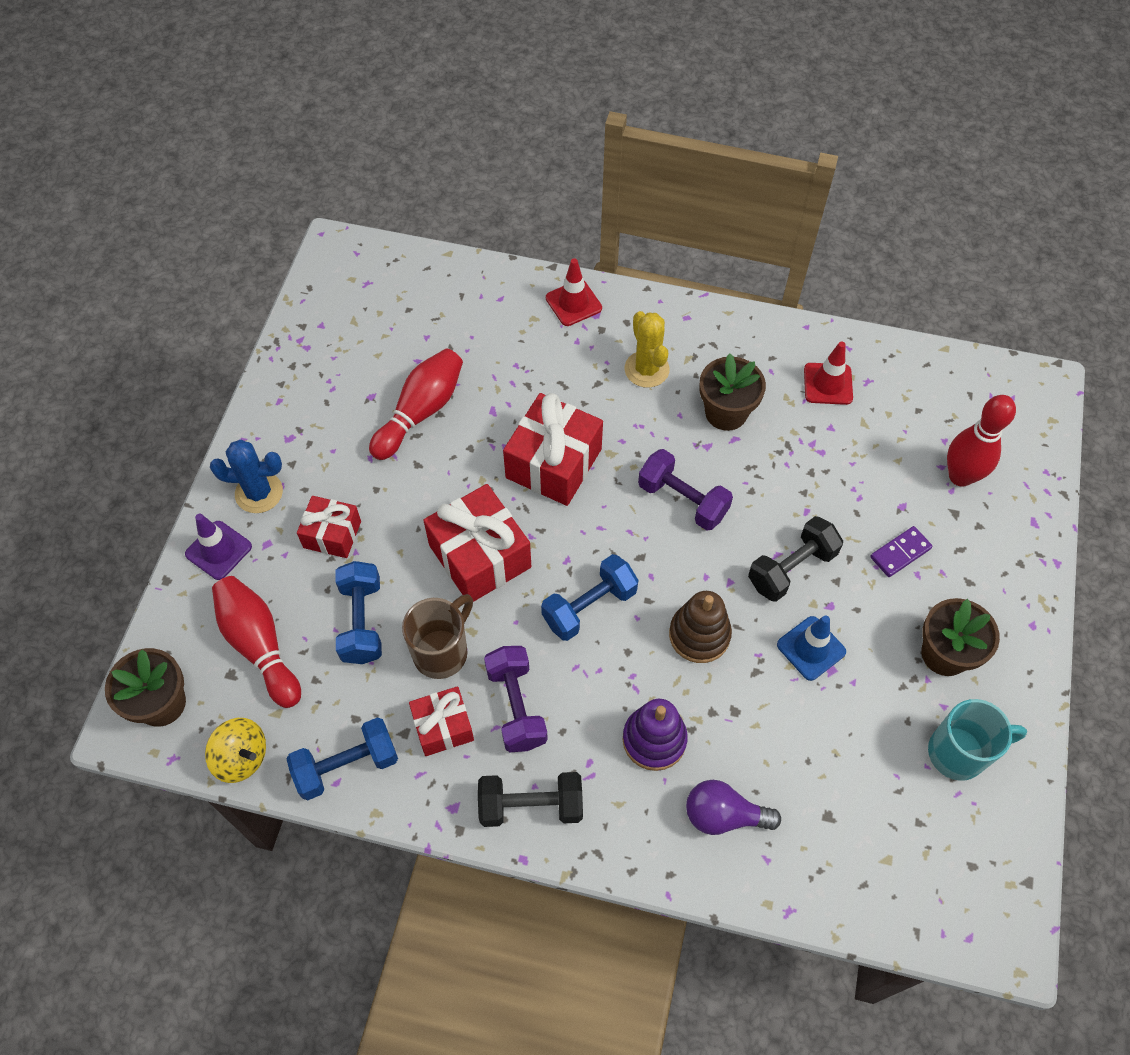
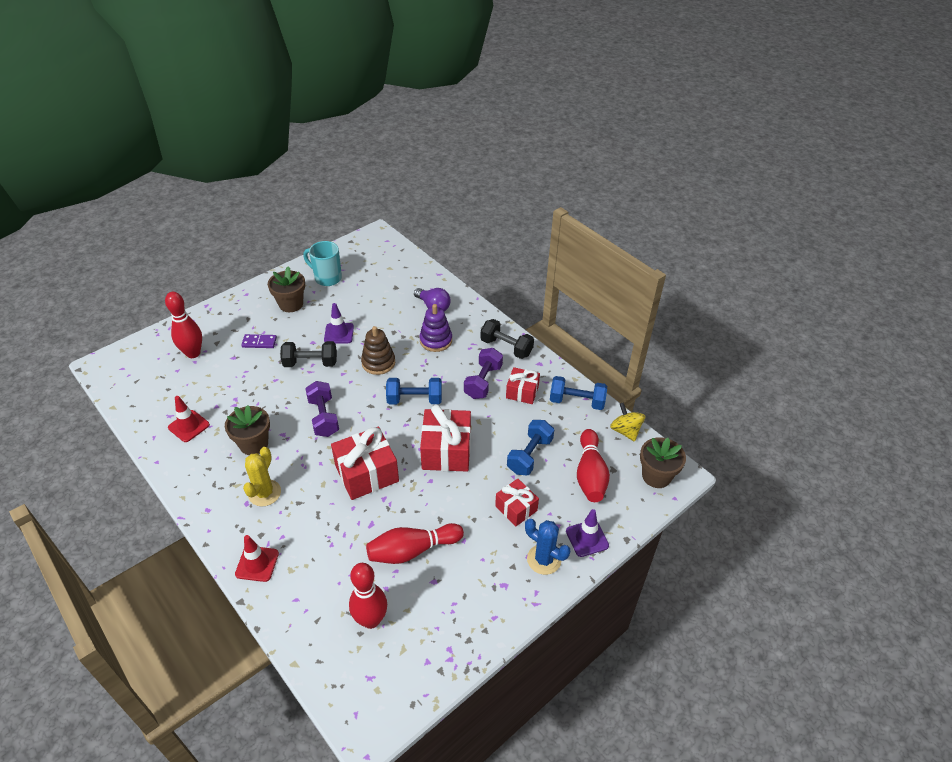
camera: 145 degrees left, 15 degrees down
(407, 325) = (371, 620): none -> red bowling pin
(442, 651) = (499, 420): brown mug -> none
(811, 648) = (339, 333): blue traffic cone -> purple traffic cone

